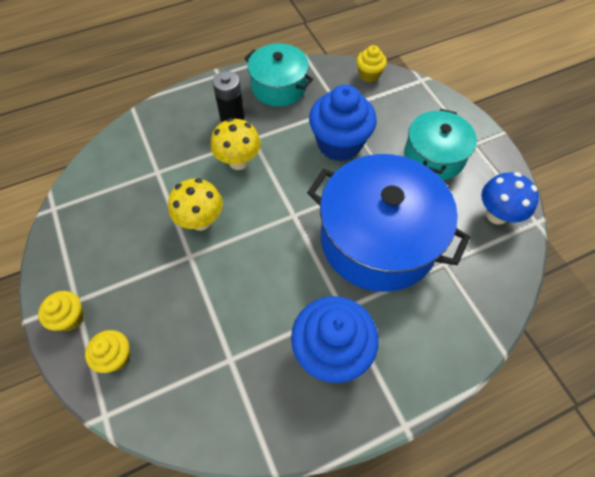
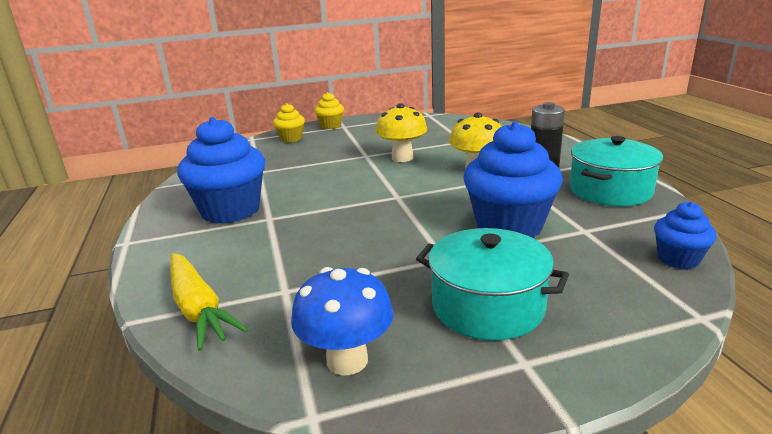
camera: 100 degrees right, 35 degrees down
(369, 75) = (678, 259): yellow cupcake -> blue cupcake
(378, 240) = (344, 243): blue pot -> none
(479, 311) = (198, 309): none -> yellow carrot

